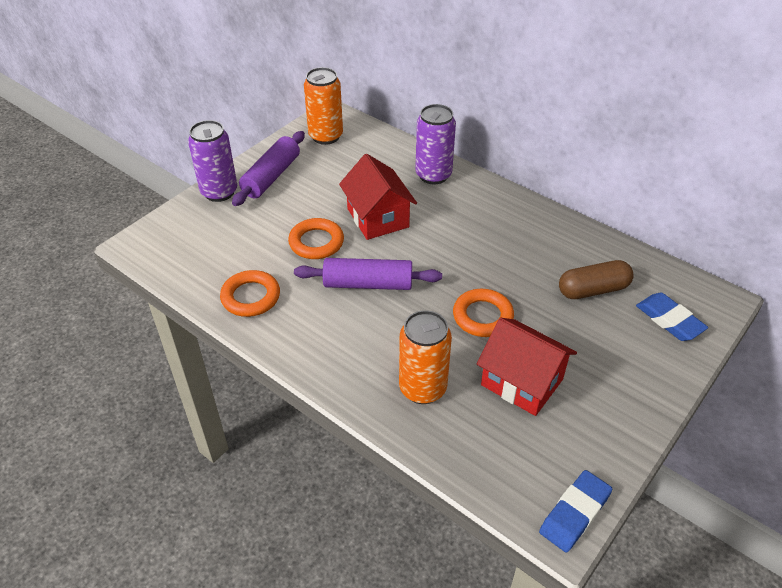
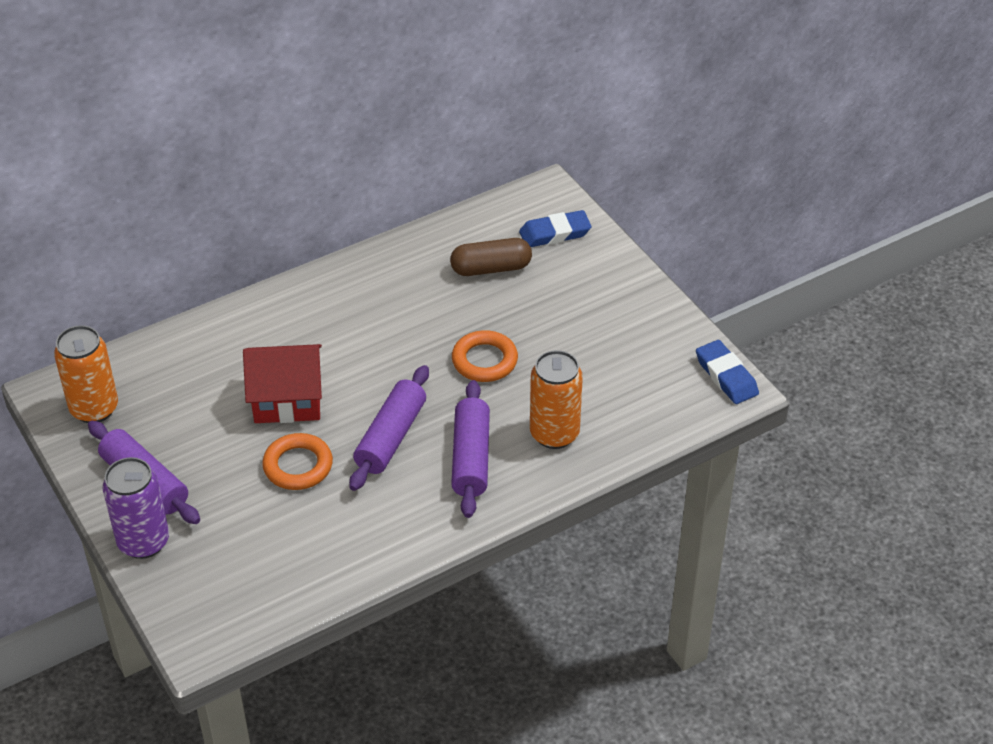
camera: 70 degrees left, 0 degrees up
(251, 297) = (357, 545): orange ring -> none
(368, 339) = (471, 458): none -> purple rolling pin
(433, 175) = (240, 330): purple can -> none
(522, 382) = (579, 360): red house -> none
(593, 290) = (491, 268): brown capsule -> brown capsule turned 75 degrees clockwise

